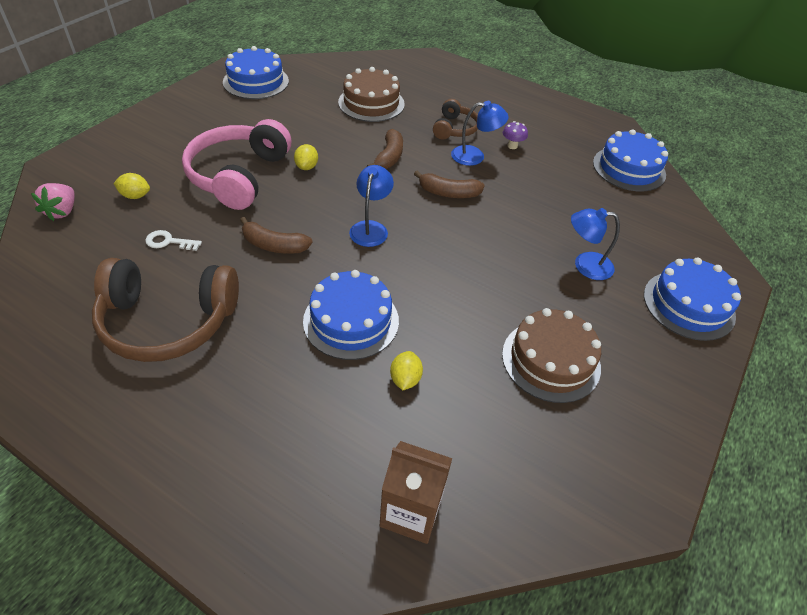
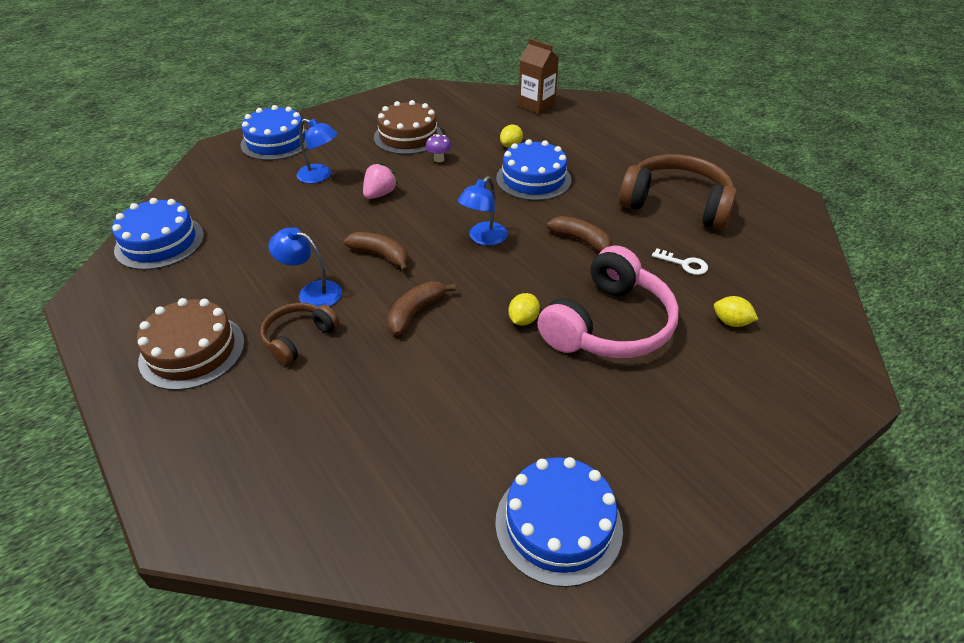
camera: 155 degrees left, 5 degrees down
(62, 211) = (809, 319): pink strawberry -> pink strawberry (379, 194)
(371, 103) = (381, 416): brown cake -> brown cake (192, 351)
(512, 146) = (253, 296): purple mushroom -> purple mushroom (439, 159)

